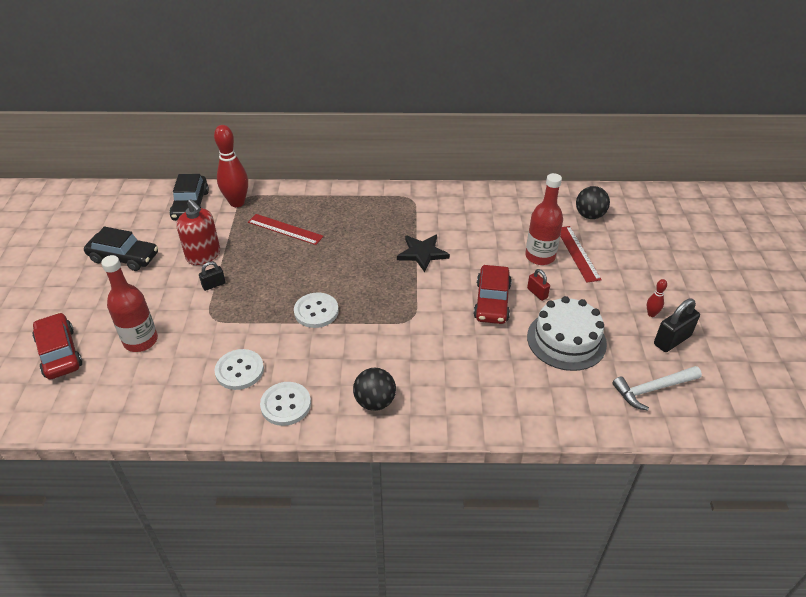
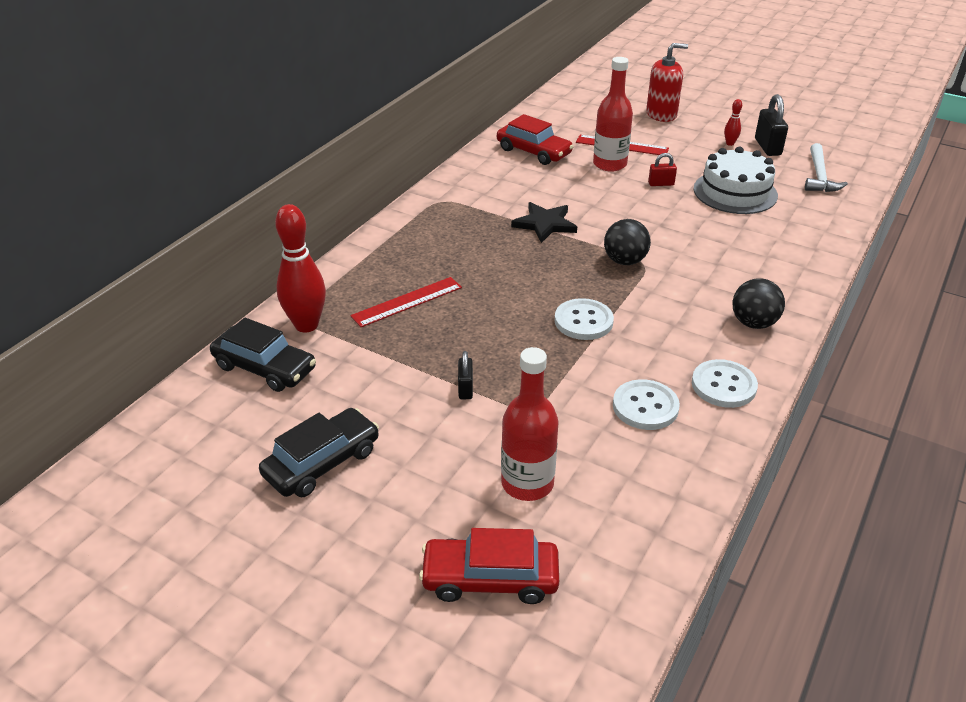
camera: 60 degrees left, 5 degrees down
(203, 255) = (393, 383): red soap dispenser -> red soap dispenser (661, 114)
(492, 301) = (654, 210): red car -> red car (533, 152)
(589, 215) = (573, 121): black ball -> black ball (624, 261)

